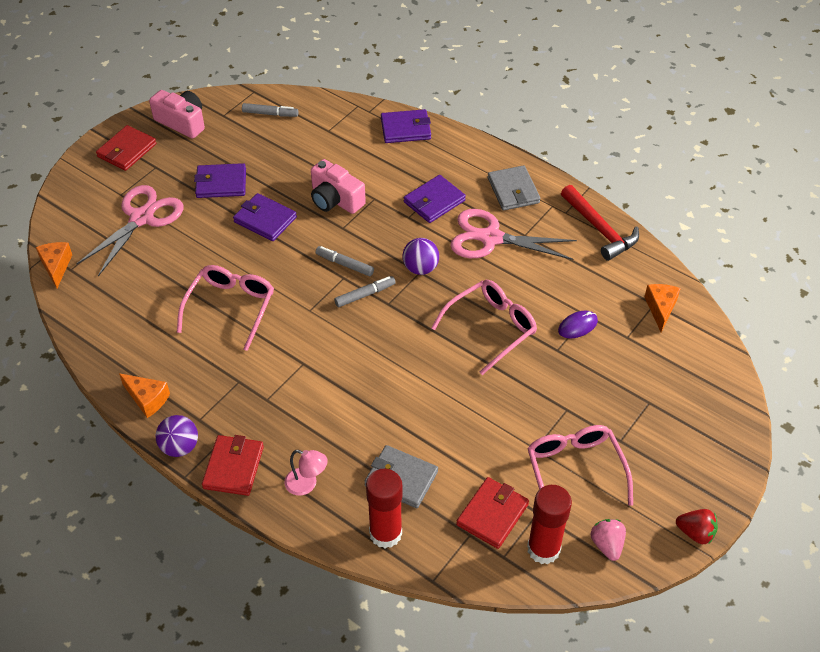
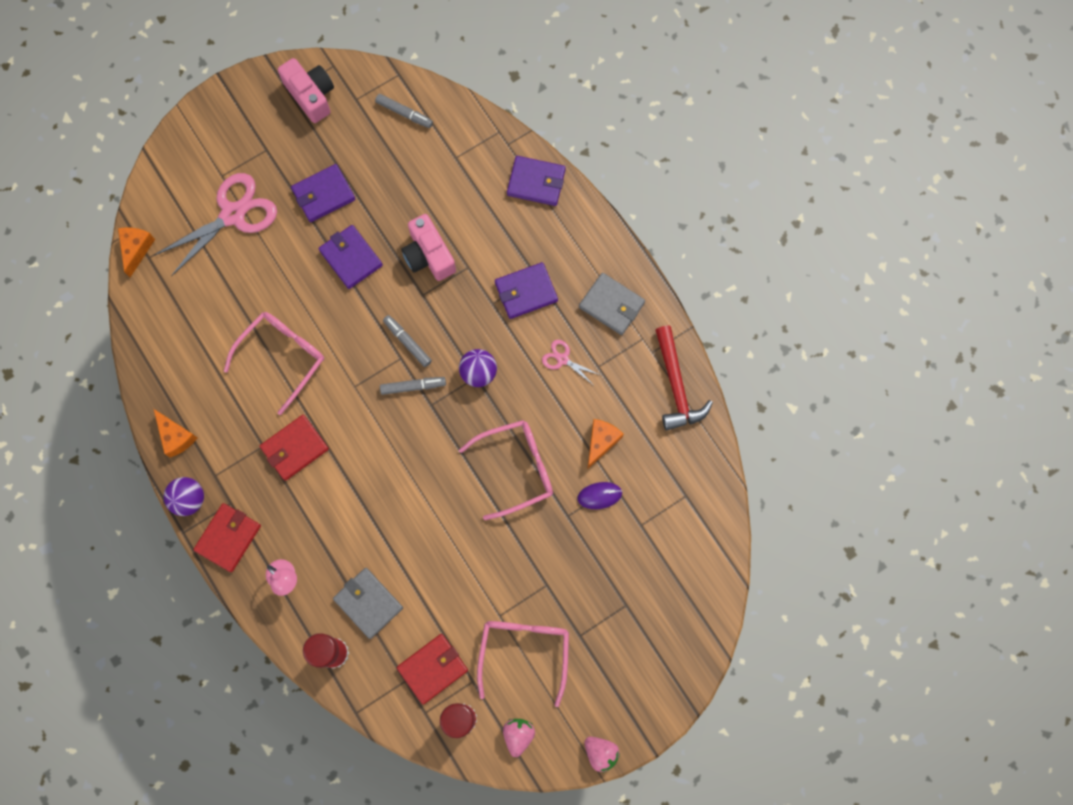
camera: 20 degrees right, 25 degrees up
(127, 150) = (244, 117): red wallet -> red wallet (295, 448)
(221, 183) = (323, 194): purple wallet -> purple wallet turned 45 degrees counterclockwise
(491, 238) = (562, 359): pink scissors -> pink scissors, size x0.46
(513, 190) = (611, 305): grey wallet -> grey wallet turned 60 degrees counterclockwise
(660, 309) = (689, 504): orange cheese -> orange cheese (601, 442)
(695, 533) = (600, 753): red strawberry -> pink strawberry

